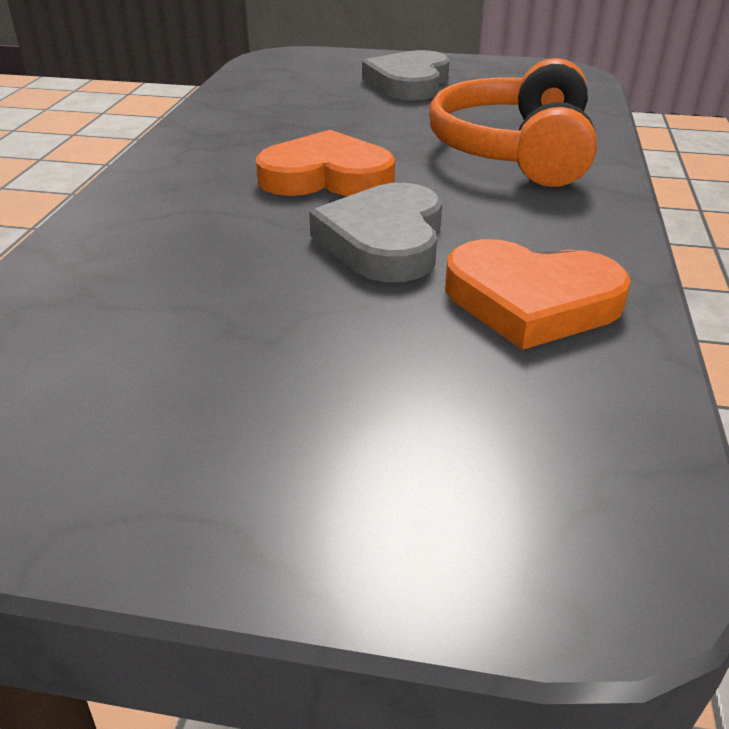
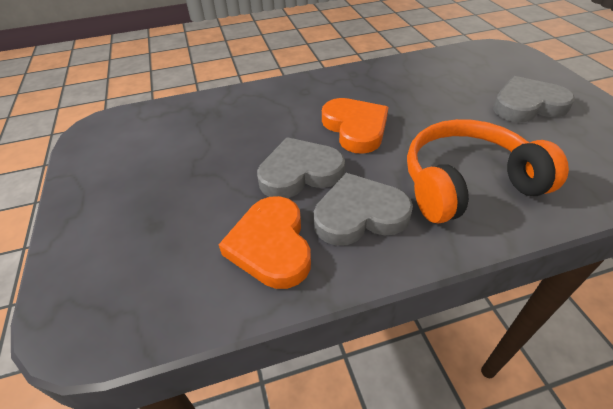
camera: 65 degrees right, 10 degrees up
(517, 223) = (359, 214): none -> grey heart

